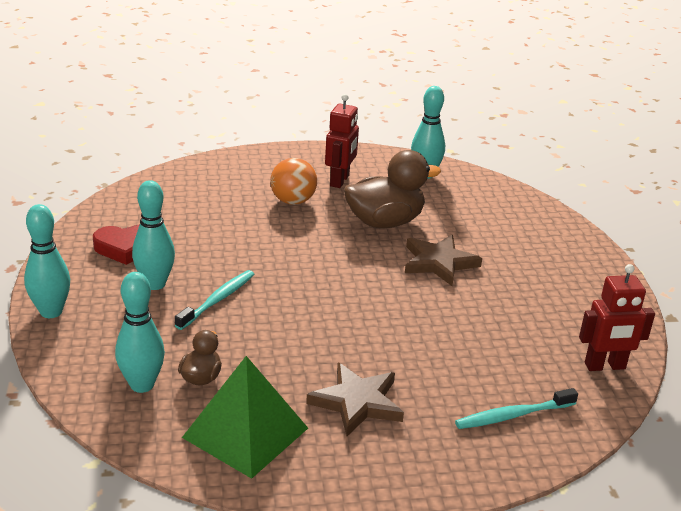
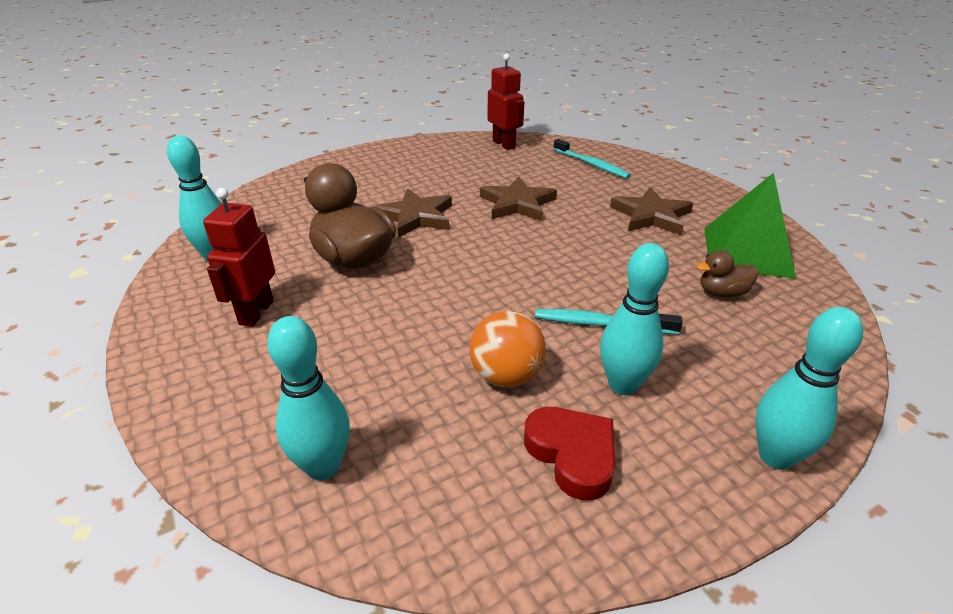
camera: 110 degrees left, 5 degrees up
(142, 385) = (777, 323): turquoise bowling pin -> turquoise bowling pin (323, 466)
(293, 201) = (335, 336): orange ball -> orange ball (506, 376)
(340, 181) = (256, 312): red robot -> red robot turned 75 degrees counterclockwise
(434, 324) = (517, 203): none -> brown star

